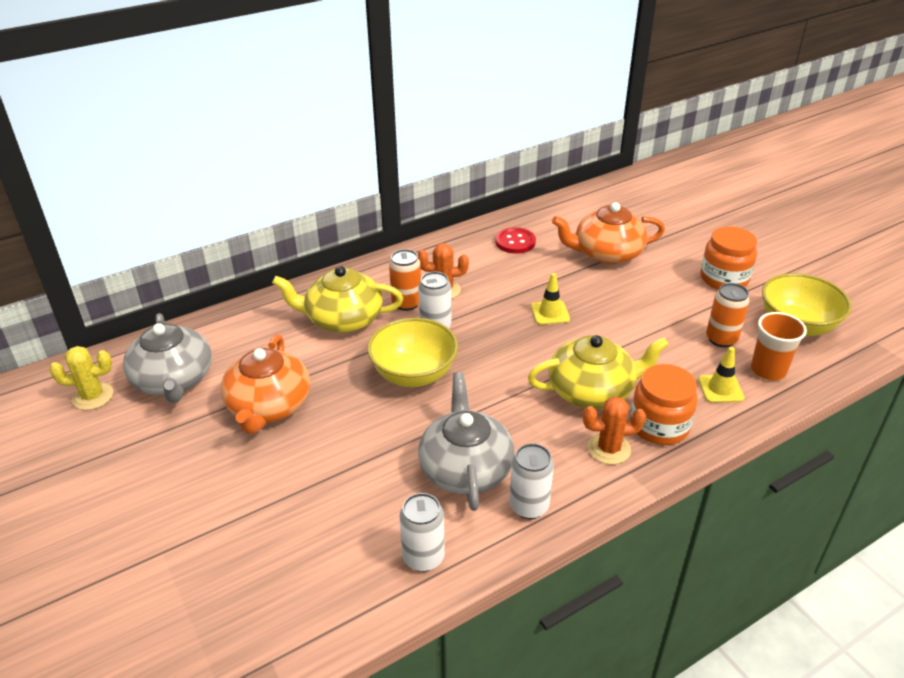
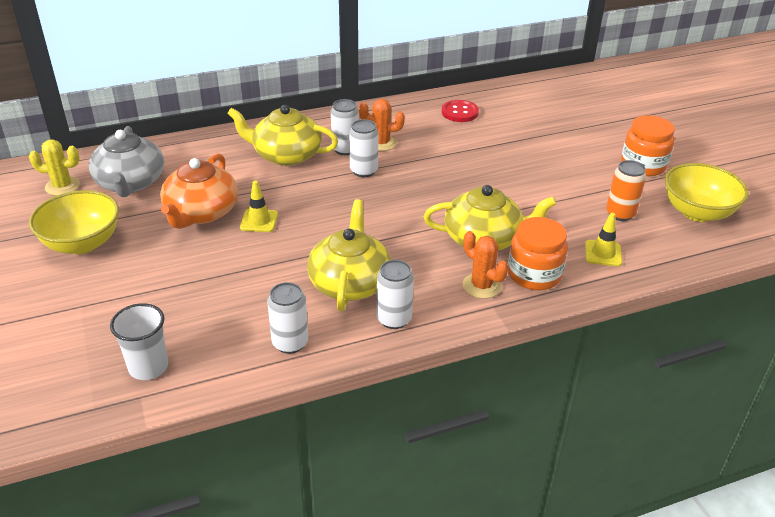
camera: 10 degrees right, 0 degrees up
(268, 619) = (148, 367): none -> white cup
(406, 303) = (345, 149): orange can -> white can
(414, 374) = (331, 205): yellow bowl -> yellow bowl (82, 243)
(465, 468) = (350, 282): grey teapot -> yellow teapot
(550, 313) = (469, 173): yellow traffic cone -> yellow traffic cone (259, 221)
(606, 253) = (540, 131): orange teapot -> none
(609, 449) = (481, 286): orange cactus -> orange cactus turned 45 degrees clockwise
(768, 370) = (654, 244): orange cup -> none

